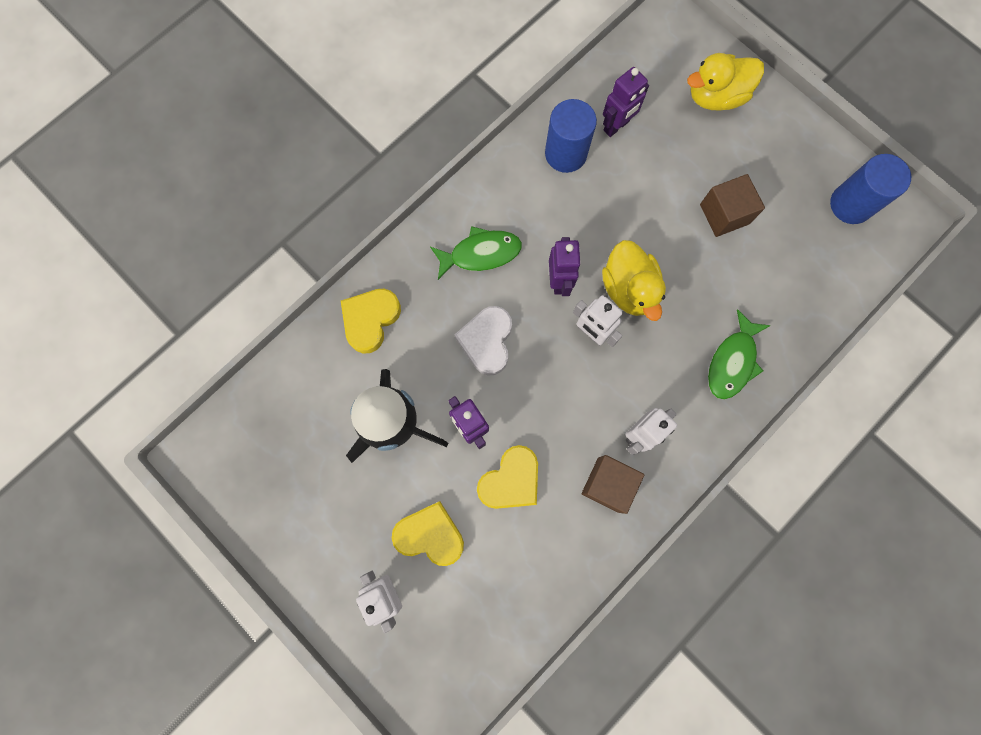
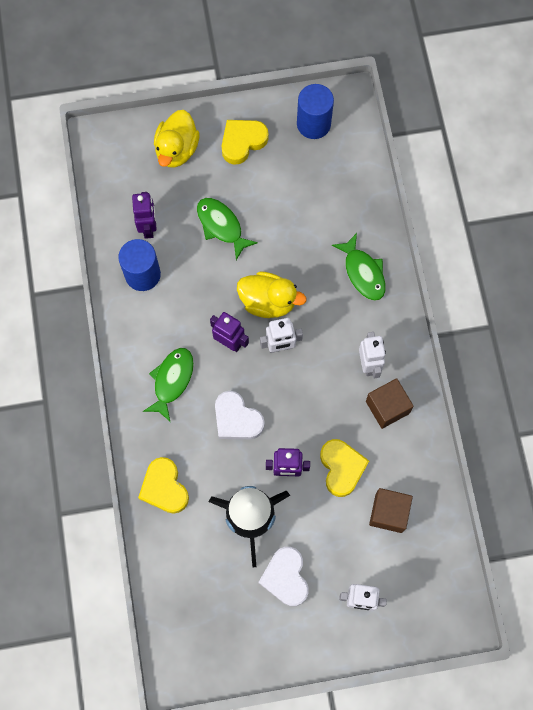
camera: 55 degrees left, 5 degrees down
(360, 500) = (285, 577): none -> white heart
(430, 534) = (341, 545): yellow heart -> yellow heart (242, 142)
(671, 191) = (221, 226): none -> green fish
(724, 214) = (262, 205): brown cube -> brown cube (388, 513)

